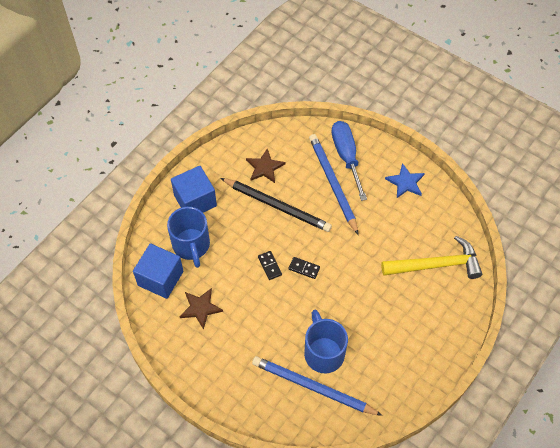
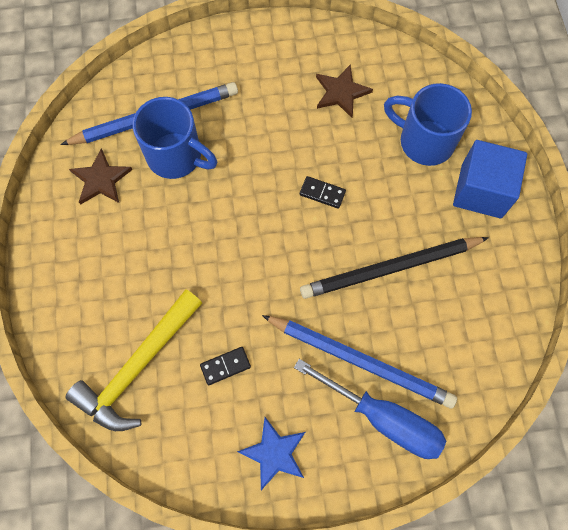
camera: 135 degrees right, 10 degrees up
(160, 278) = (412, 85): blue cube -> none
(264, 167) = (459, 304): brown star -> brown star (101, 179)
(304, 268) = (284, 223): black domino -> black domino (225, 366)

